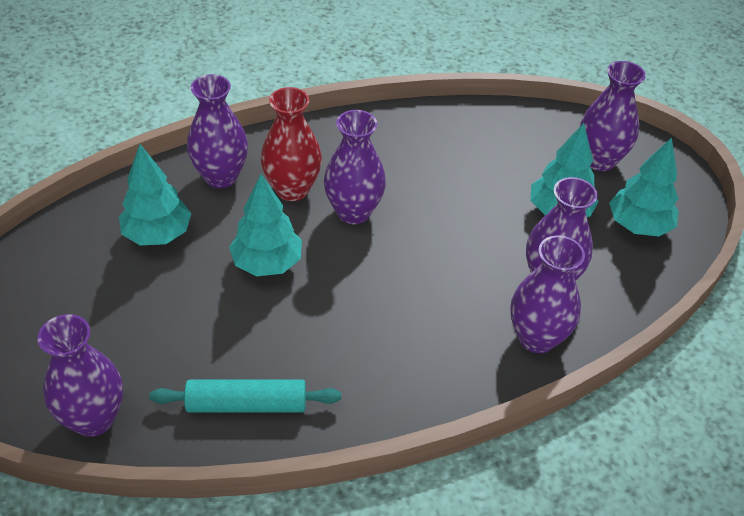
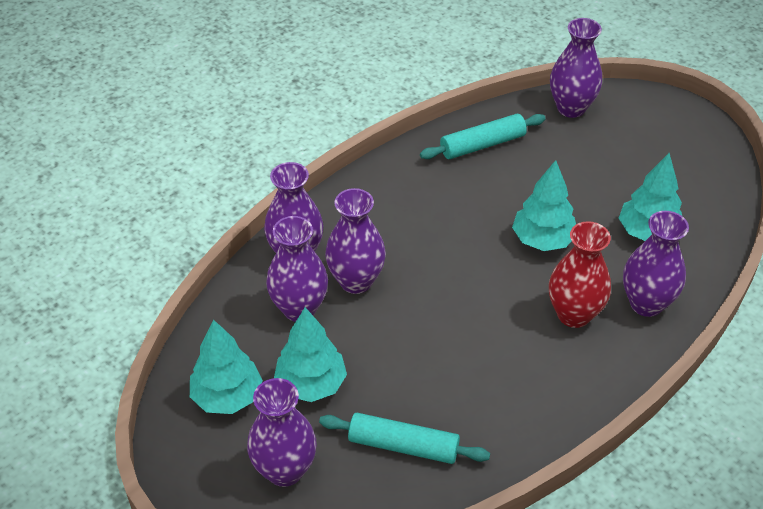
camera: 160 degrees right, 0 degrees up
(353, 212) = (504, 311): purple vase -> purple vase (356, 281)
(497, 146) = (403, 445): none -> turquoise rolling pin

